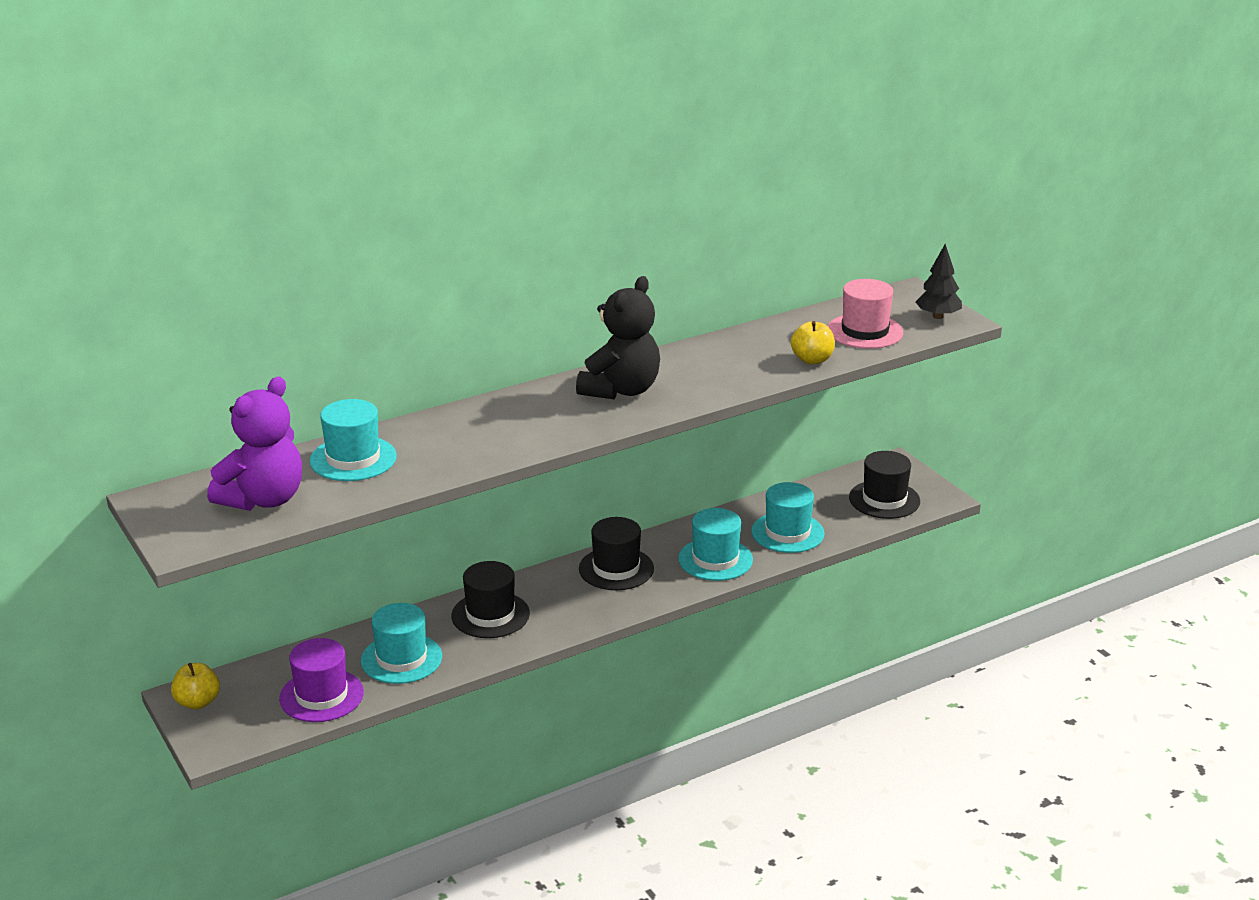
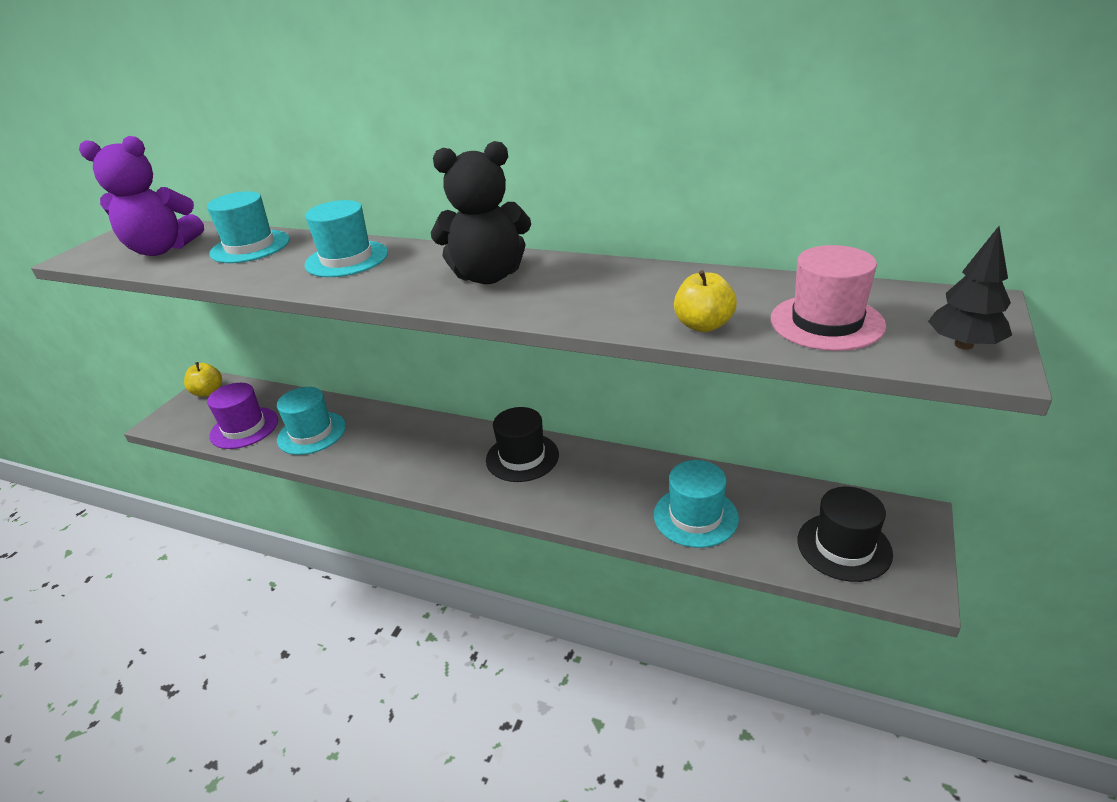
camera: 55 degrees right, 5 degrees up
(490, 615) = (399, 437): black hat -> none
(715, 559) = (598, 499): turquoise hat -> turquoise hat (346, 259)

